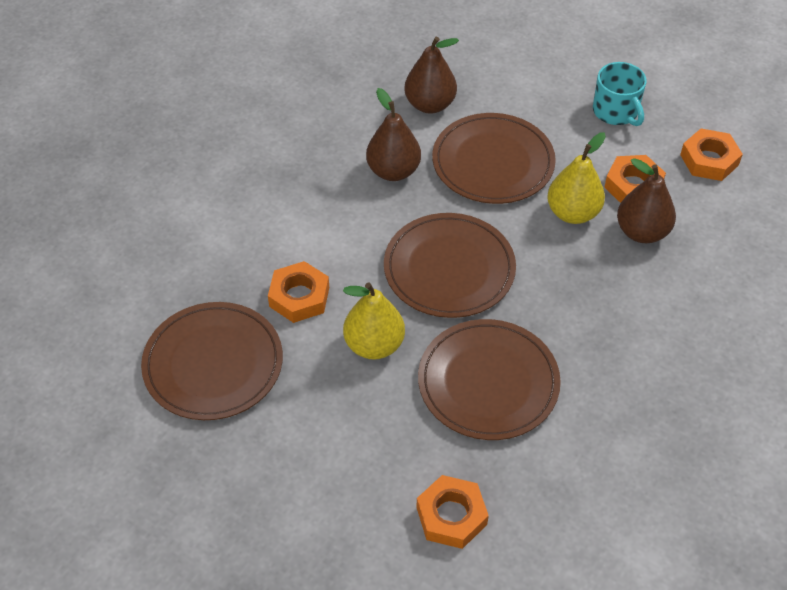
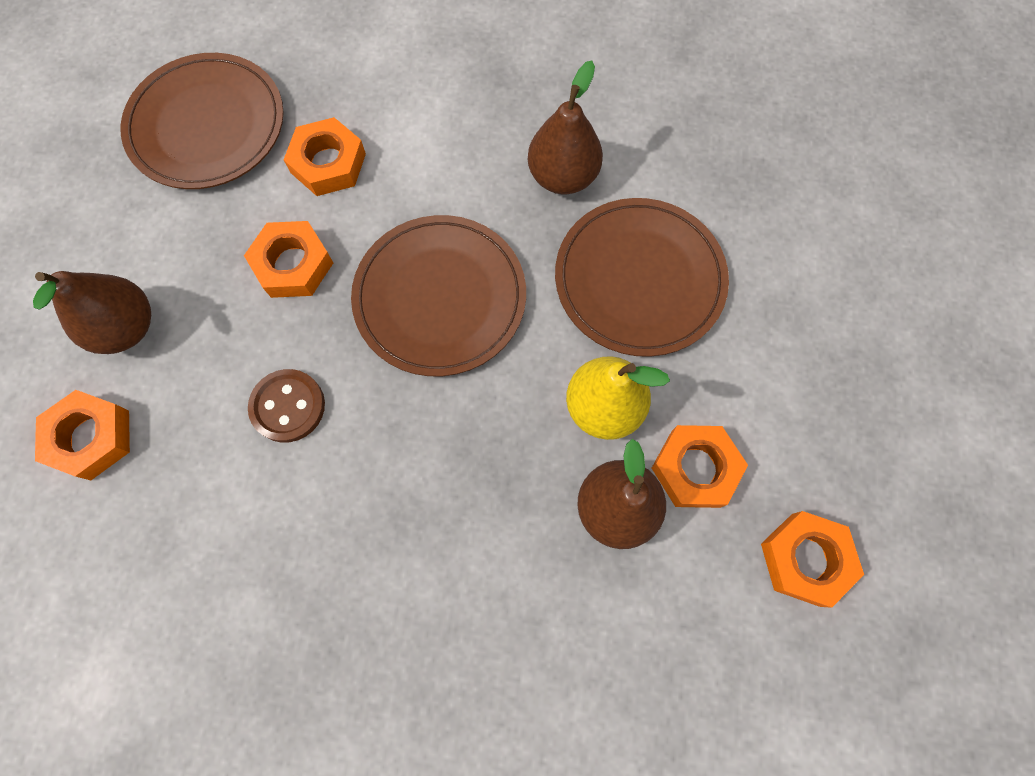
camera: 65 degrees right, 20 degrees up
(374, 345) = (293, 264): yellow pear -> orange nut
(430, 104) = (696, 170): brown pear -> brown pear (126, 327)
(488, 382) = (288, 406): brown plate -> brown button
(616, 111) = (824, 398): turquoise mug -> none

